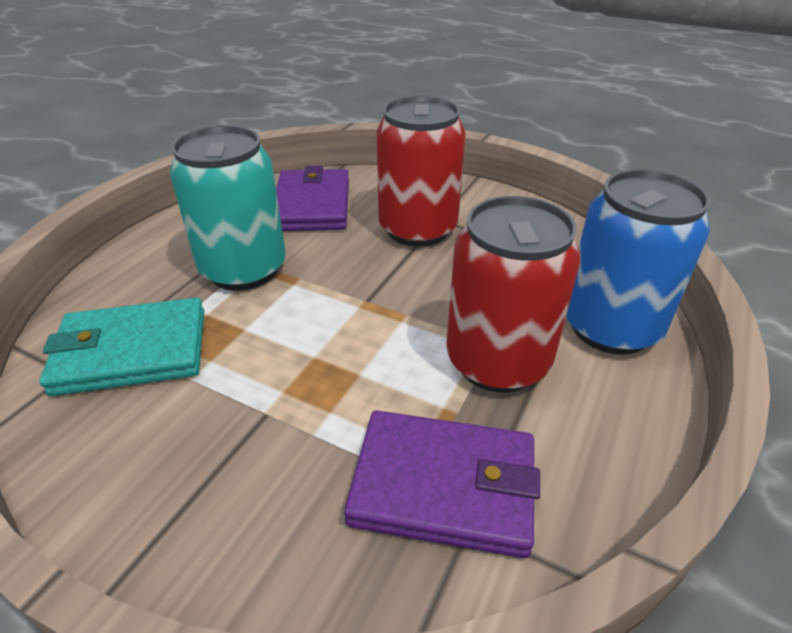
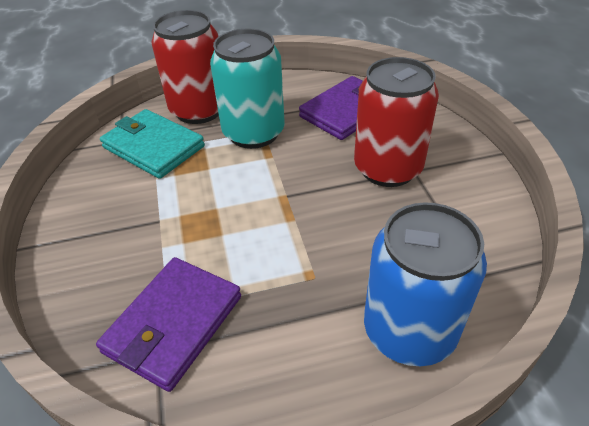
camera: 50 degrees right, 5 degrees up
(443, 486) = (173, 324): purple wallet -> purple wallet turned 60 degrees clockwise
(497, 361) = (300, 288): red can -> red can (199, 110)

